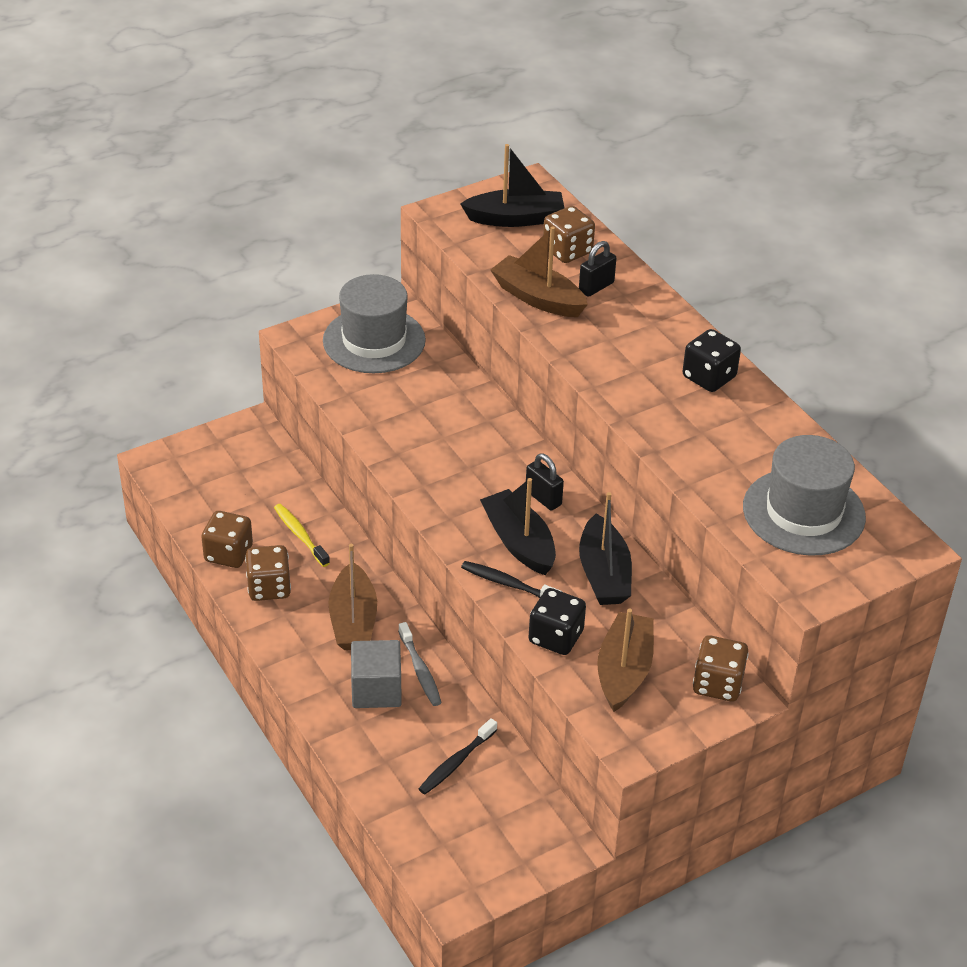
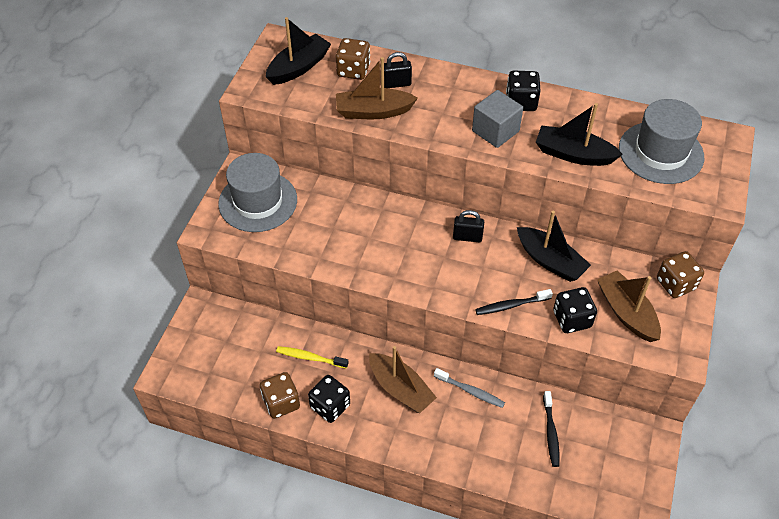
camera: 40 degrees left, 10 degrees up
(269, 587) = (330, 406): brown dice -> black dice
(376, 690) = (461, 423): grey cube -> grey cube (495, 131)
(519, 542) = (486, 275): black boat -> black boat (573, 154)
(596, 287) = (396, 84): black padlock -> black padlock turned 75 degrees clockwise

